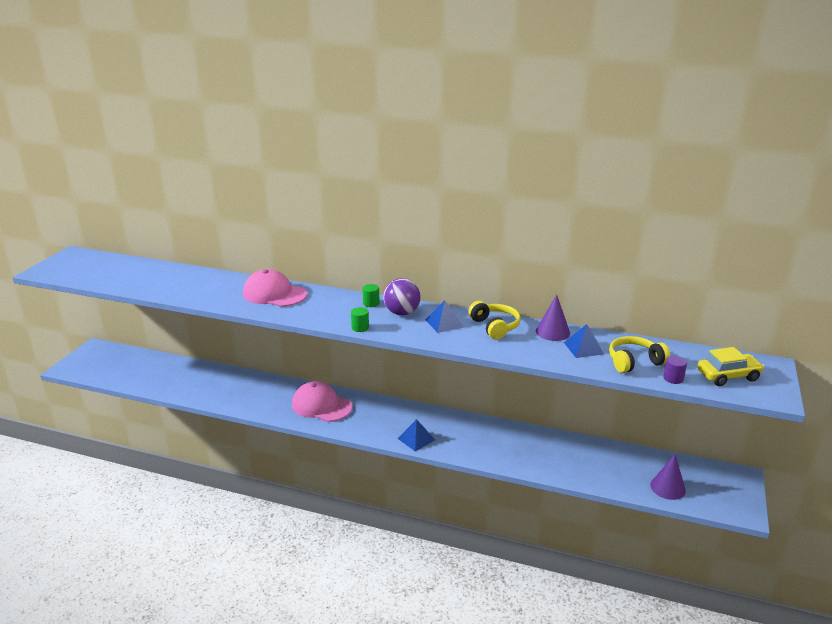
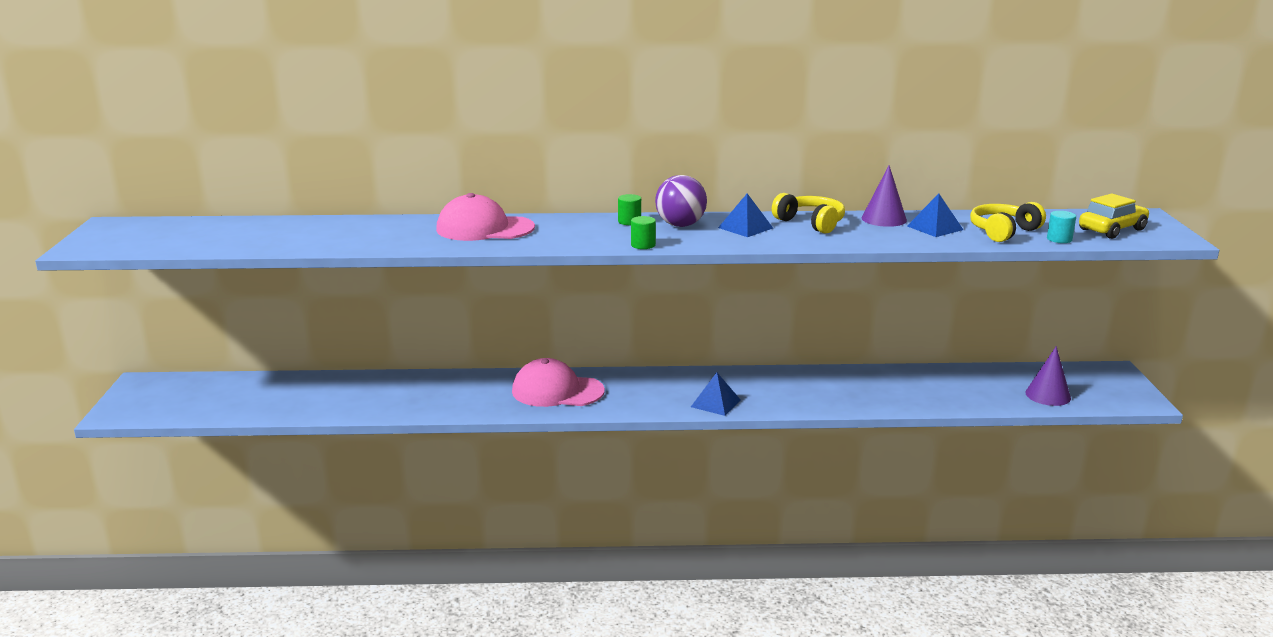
camera: 20 degrees left, 5 degrees down
(673, 378) = (1059, 239): purple cylinder -> turquoise cylinder

